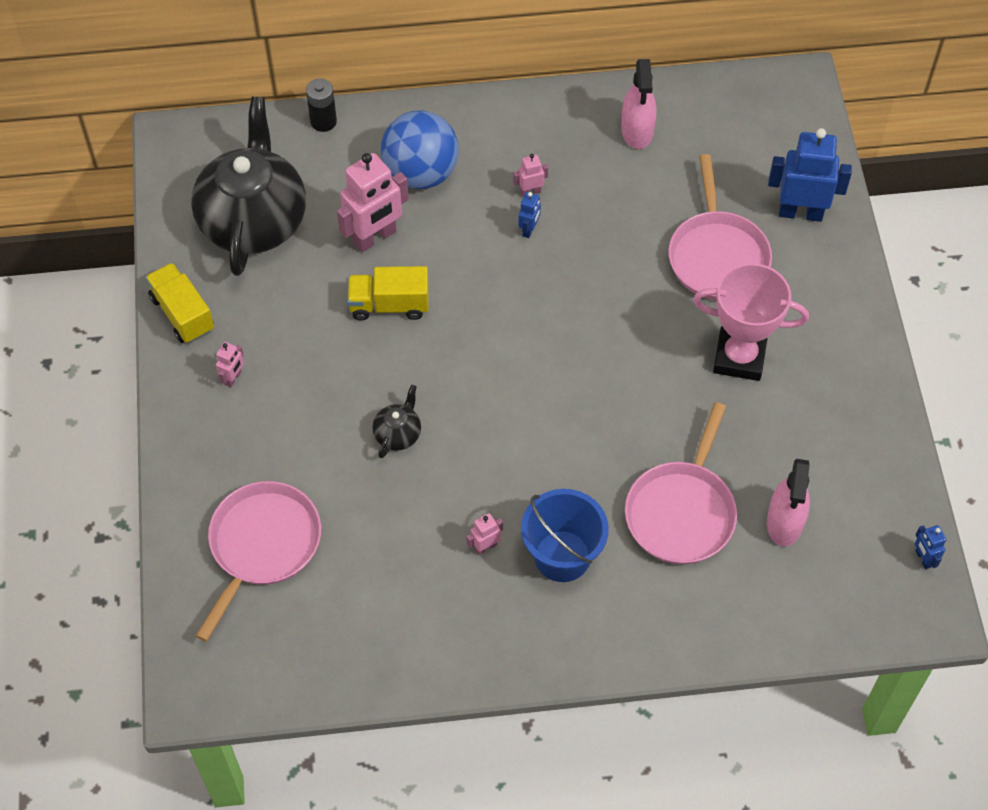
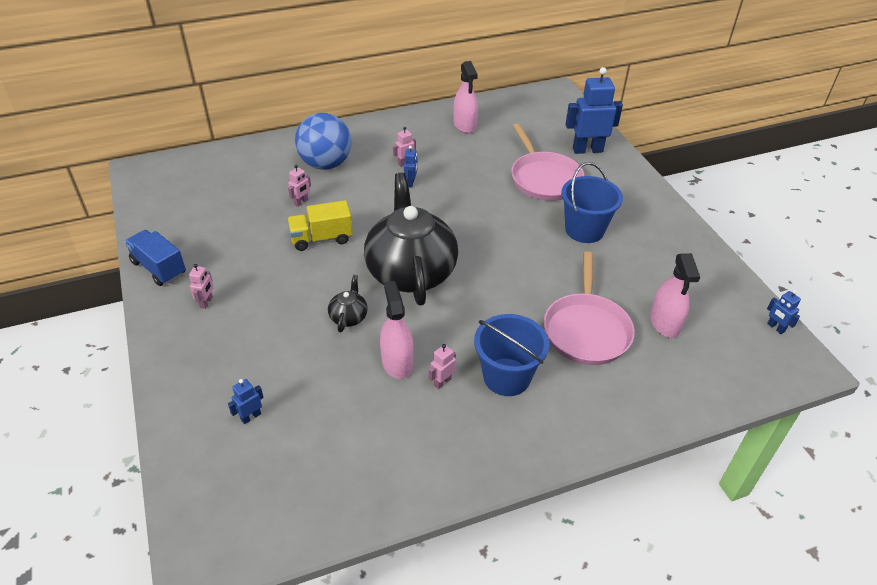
camera: 15 degrees left, 15 degrees down
(182, 314) = (159, 268): yellow truck -> blue truck
(254, 220) = (208, 205): black teapot -> black teapot (411, 271)
(262, 545) = (251, 417): pink pan -> blue robot
(323, 121) = (250, 147): black battery -> none
(375, 237) = (301, 202): pink robot -> pink robot, size x0.46
(440, 509) = (397, 362): none -> pink spray bottle
(739, 357) = (584, 230): pink trophy -> blue bucket

